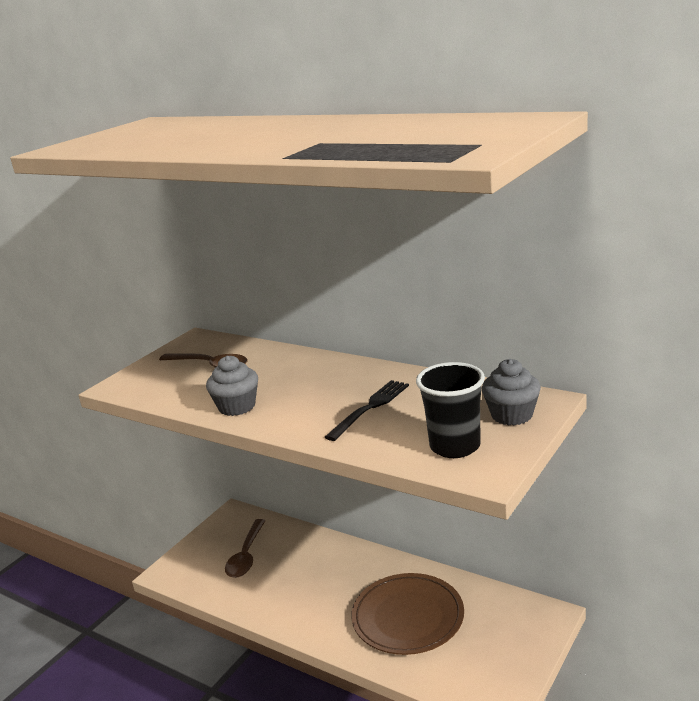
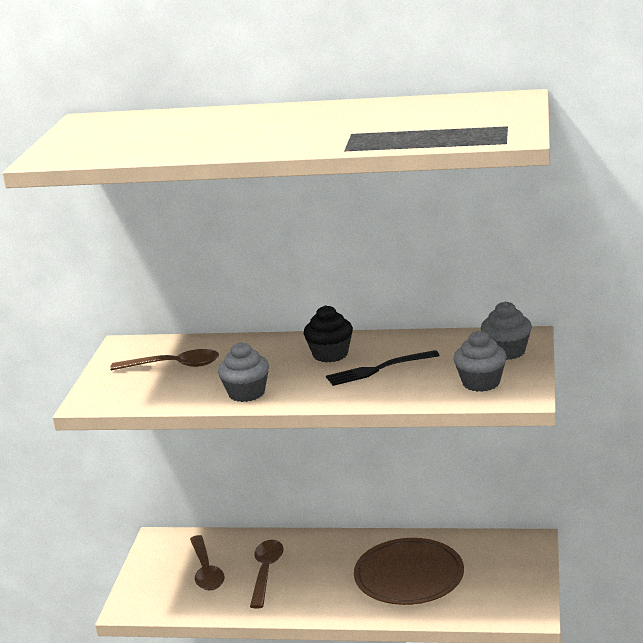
camera: 25 degrees left, 0 degrees up
(290, 572) = (266, 572): none -> brown spoon
(343, 382) = (330, 354): none -> black cupcake
(370, 407) = (378, 369): black fork -> black fork turned 120 degrees counterclockwise
(455, 446) = (481, 383): black cup -> grey cupcake

